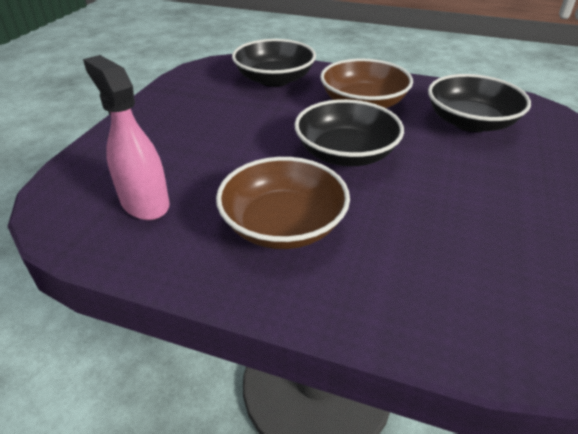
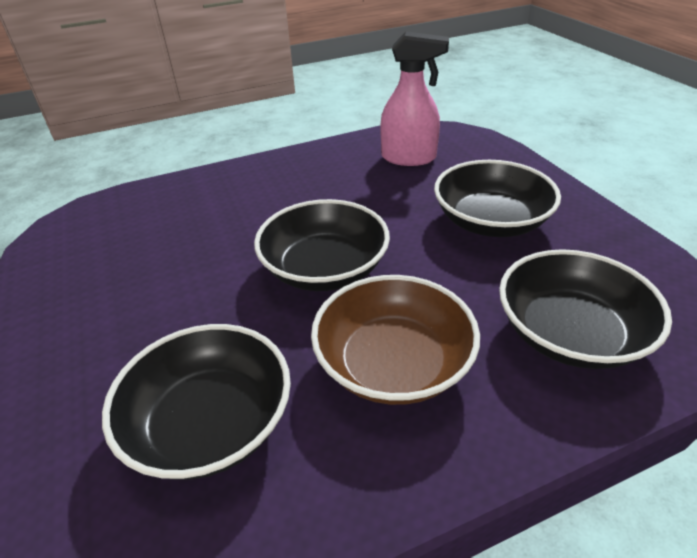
camera: 140 degrees right, 0 degrees up
(206, 126) = (490, 221): none -> black bowl
(283, 225) = (303, 191): brown bowl -> none

